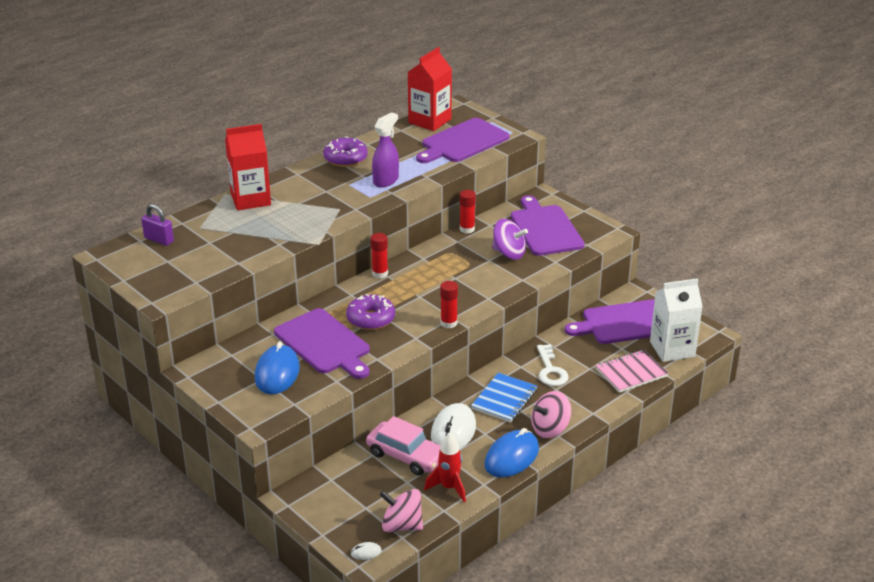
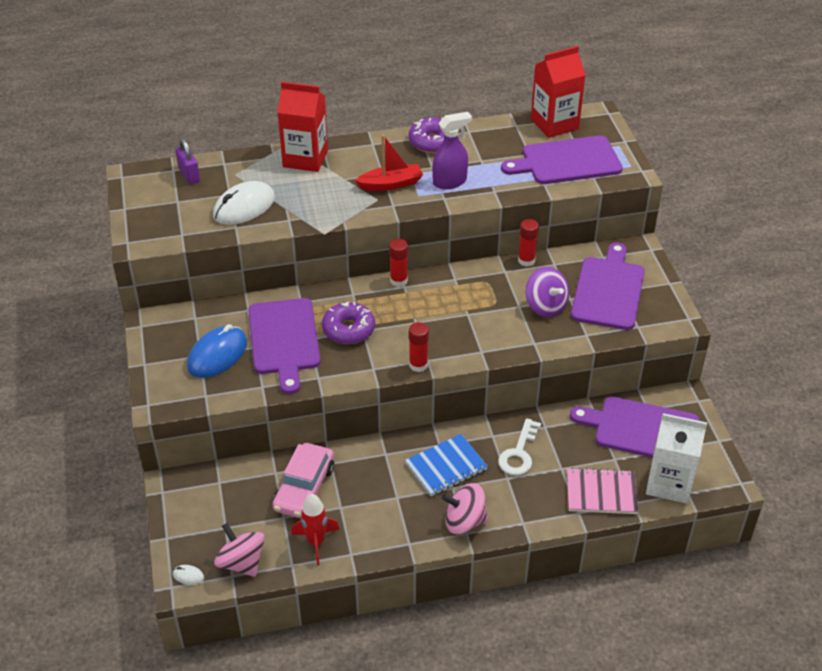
camera: 30 degrees right, 10 degrees up
(340, 196) = (391, 184): none -> red boat
(406, 456) = (304, 488): pink car -> pink car turned 45 degrees clockwise
(453, 431) = (369, 481): white mouse -> white mouse (244, 207)
(511, 457) = (401, 536): blue mouse -> none

